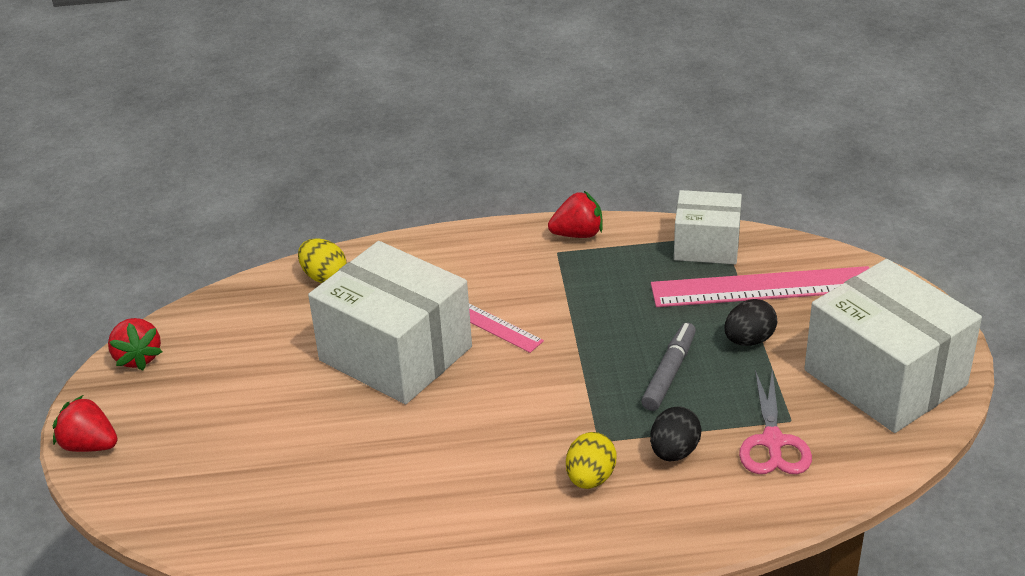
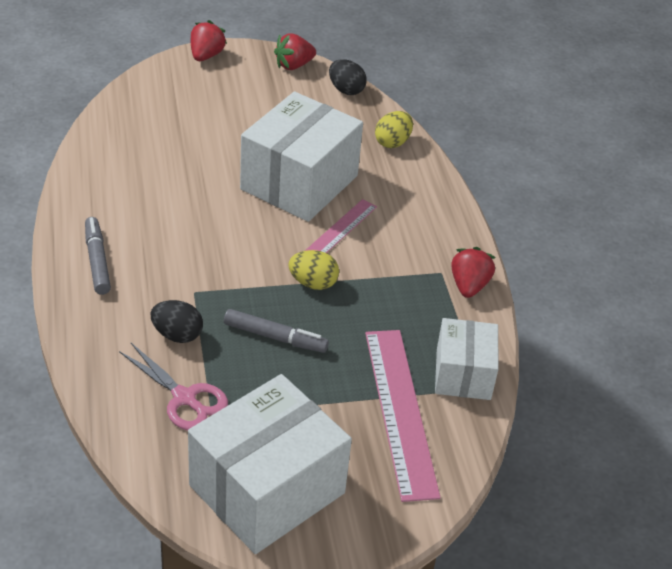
camera: 80 degrees right, 5 degrees up
(546, 533) = (97, 261): none -> grey marker
(578, 234) = (469, 286): red strawberry -> red strawberry turned 150 degrees counterclockwise
(590, 478) = (152, 286): yellow egg -> yellow egg (313, 283)
(749, 340) = (320, 394): black egg -> black egg (346, 90)
(772, 442) = (184, 398): pink scissors -> pink scissors turned 135 degrees counterclockwise

